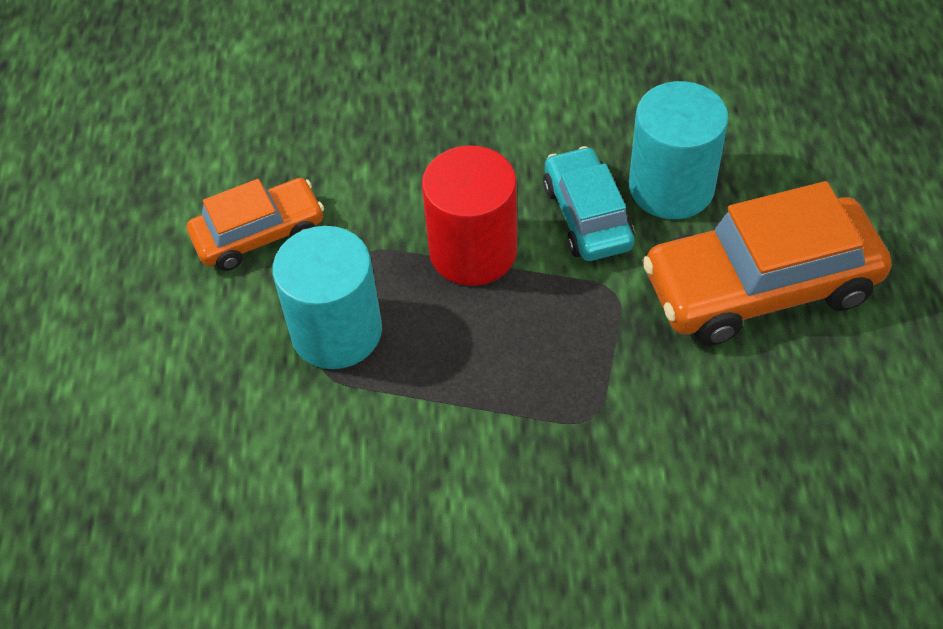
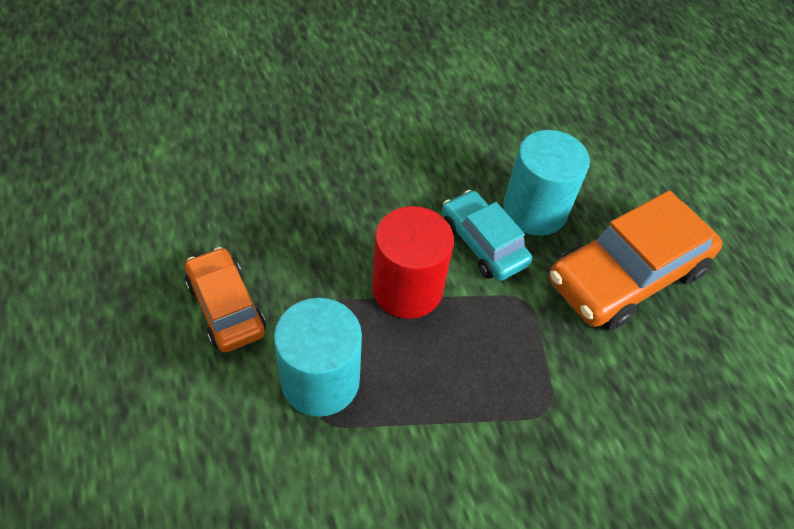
camera: 25 degrees left, 0 degrees up
(259, 234) = (226, 307): orange car -> orange car turned 75 degrees counterclockwise

